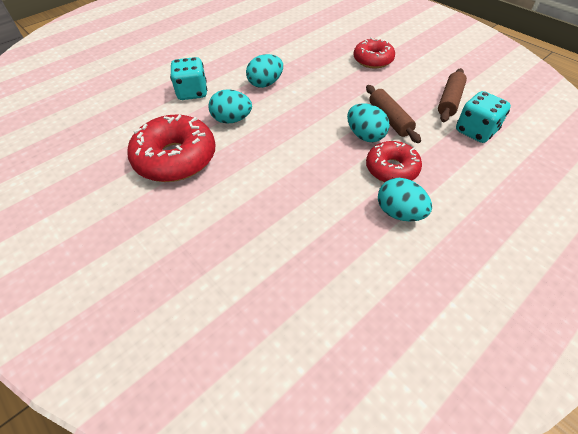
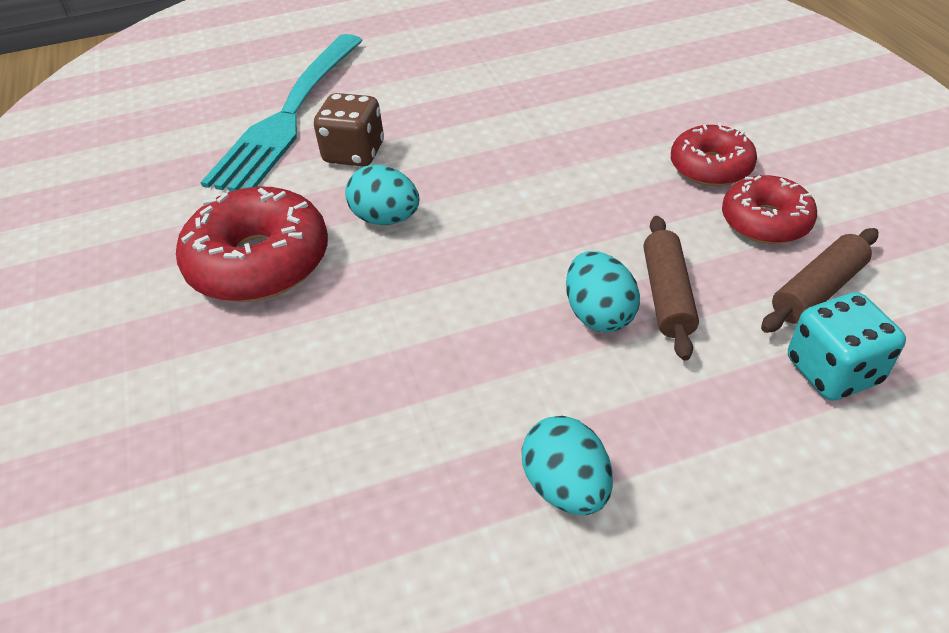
camera: 25 degrees right, 5 degrees down
(141, 81) = (289, 115): none -> turquoise fork
(192, 92) = (354, 153): turquoise dice -> brown dice
(265, 84) = (482, 166): turquoise egg -> none
(391, 169) = (607, 395): red donut -> red donut (765, 221)

